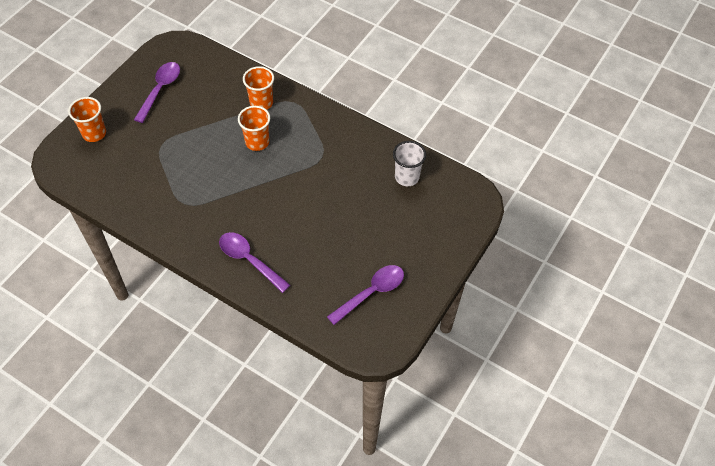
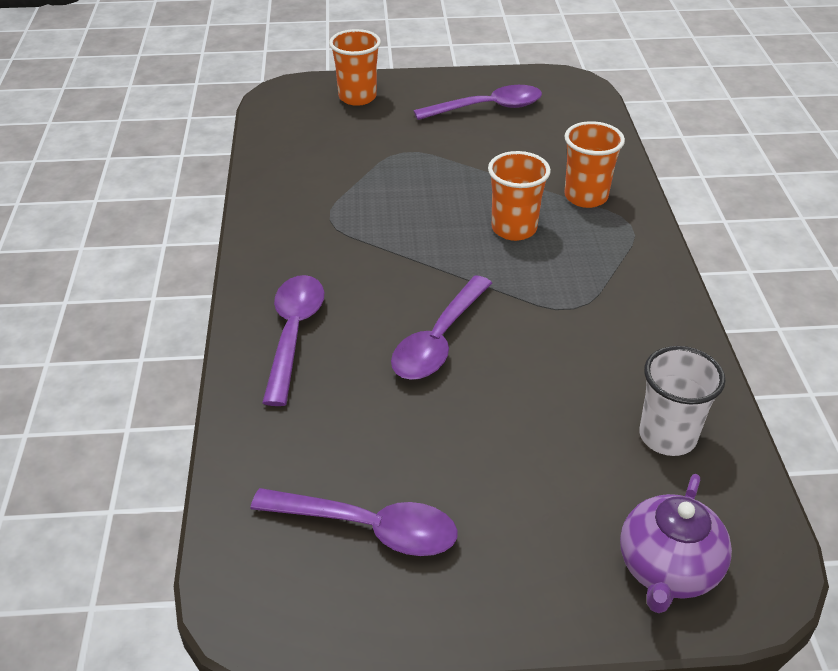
camera: 55 degrees right, 15 degrees down
(299, 212) = (439, 340): none -> purple spoon
(456, 219) = (667, 569): none -> purple teapot

